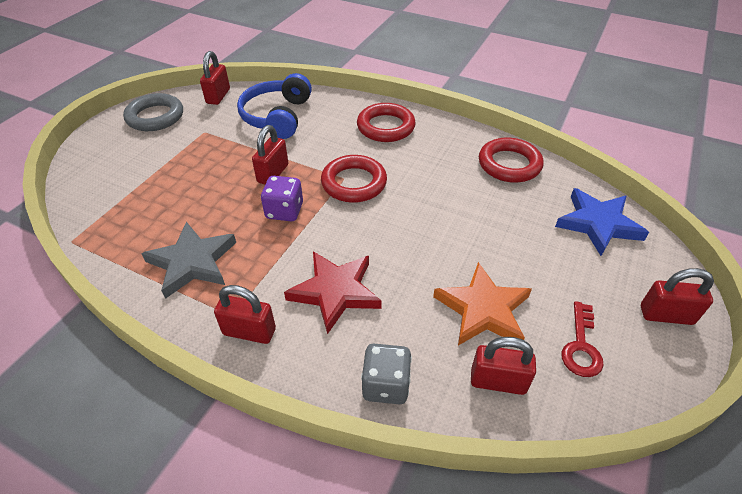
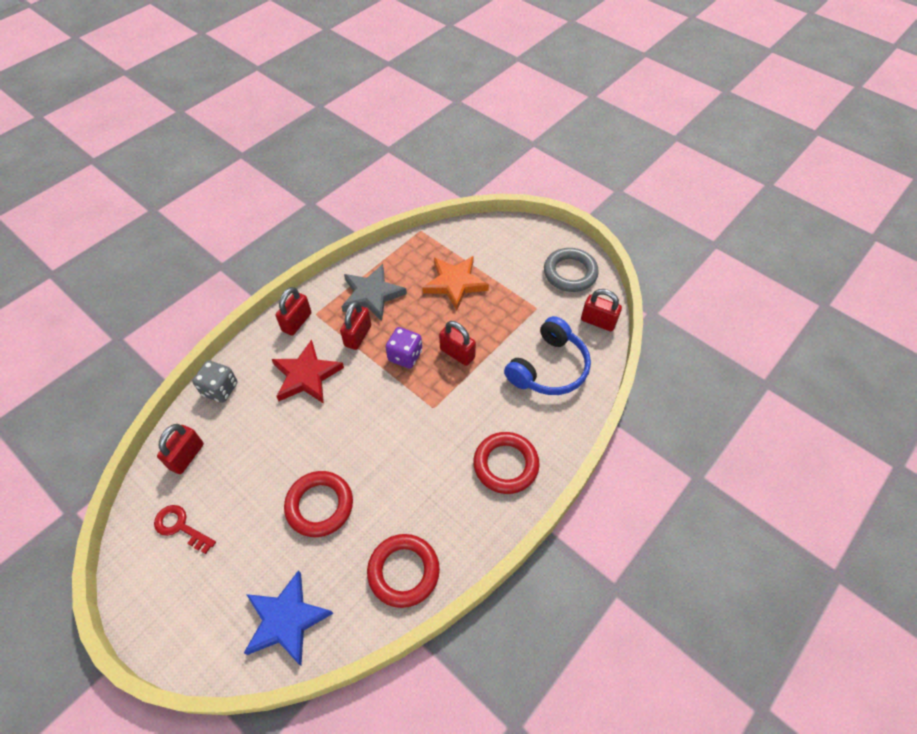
camera: 105 degrees right, 10 degrees up
(277, 116) = (549, 368): blue headphones -> blue headphones turned 105 degrees clockwise
(354, 183) = (423, 414): red ring -> red ring (319, 505)
(483, 309) = (244, 470): orange star -> orange star (455, 283)
(666, 315) = (168, 615): red padlock -> red padlock (358, 336)

